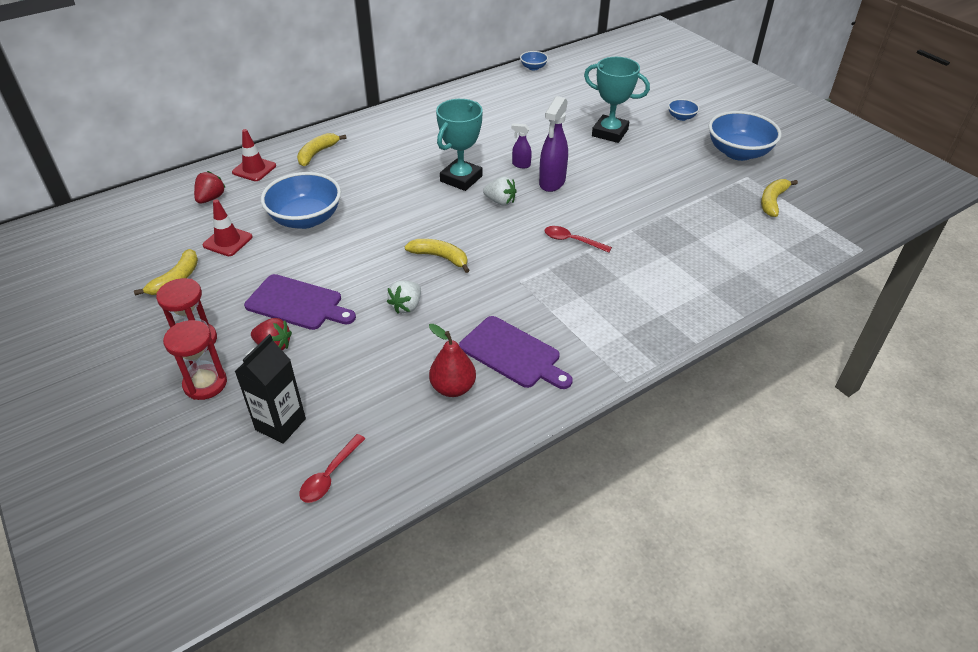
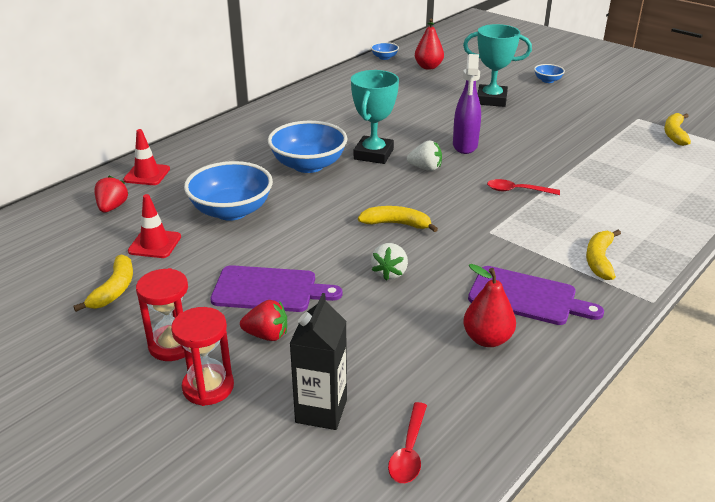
camera: 15 degrees left, 10 degrees down
(317, 153) = (209, 152): yellow banana -> yellow banana (599, 260)
(521, 165) = (425, 135): purple spray bottle -> none
(570, 84) = (428, 67): none -> red pear
(738, 153) = (617, 101): blue bowl -> blue bowl (308, 165)

